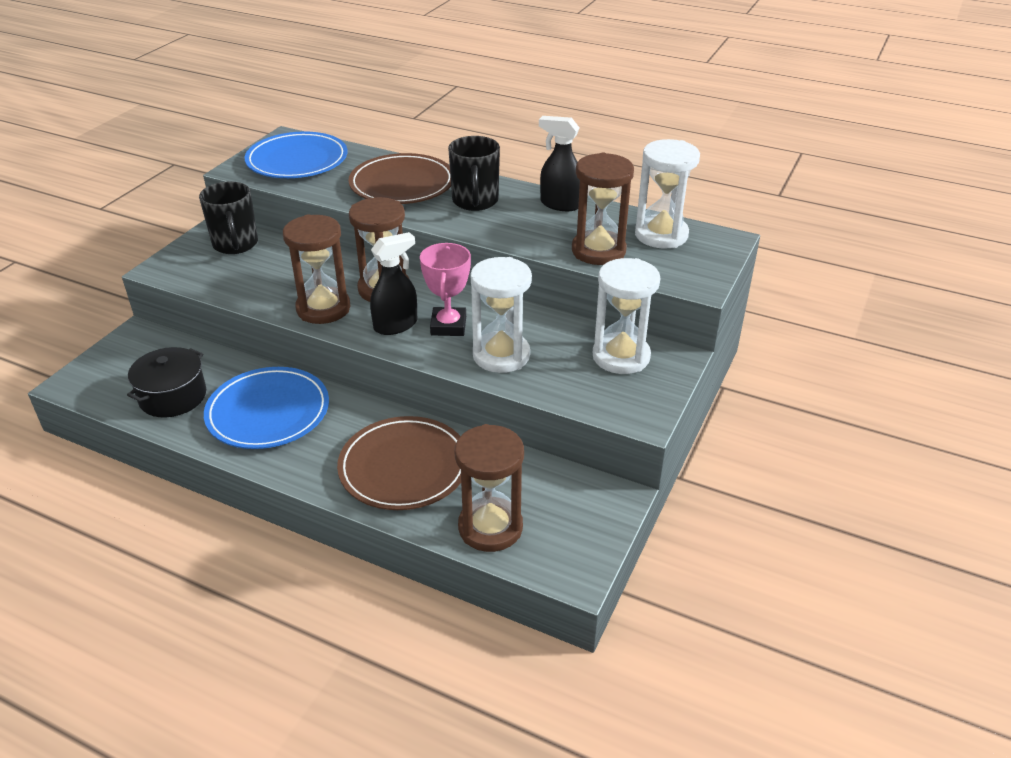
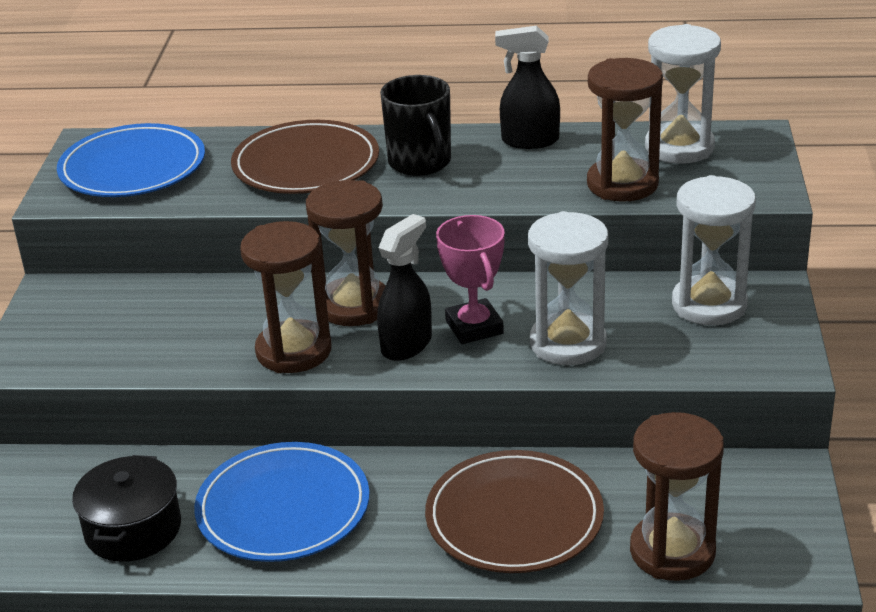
camera: 20 degrees left, 5 degrees down
(235, 244) = (98, 303): black mug -> none

